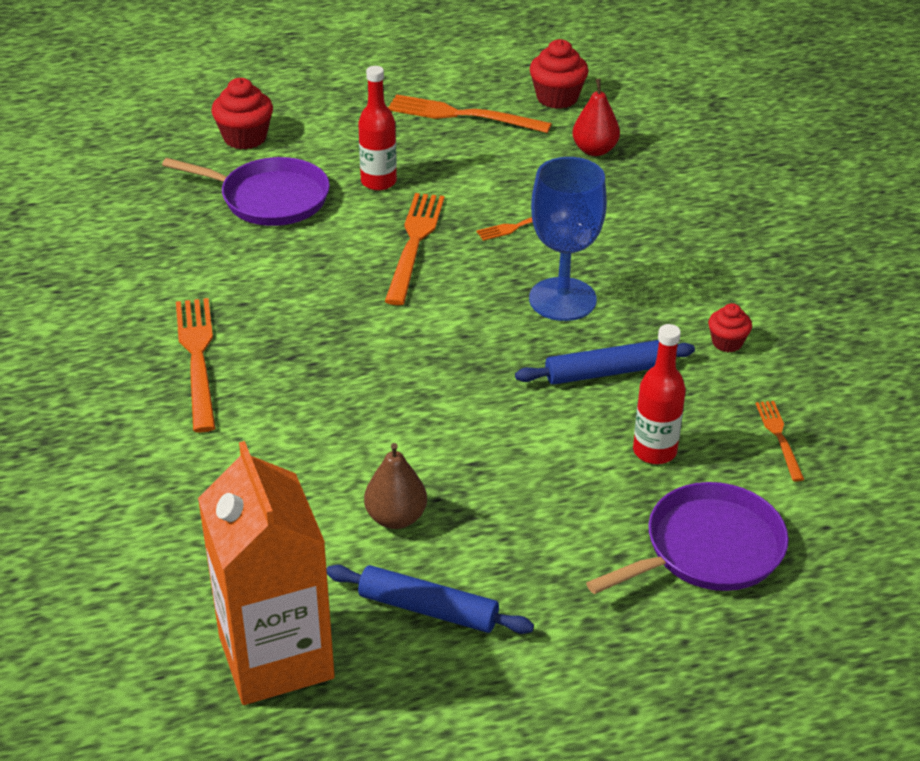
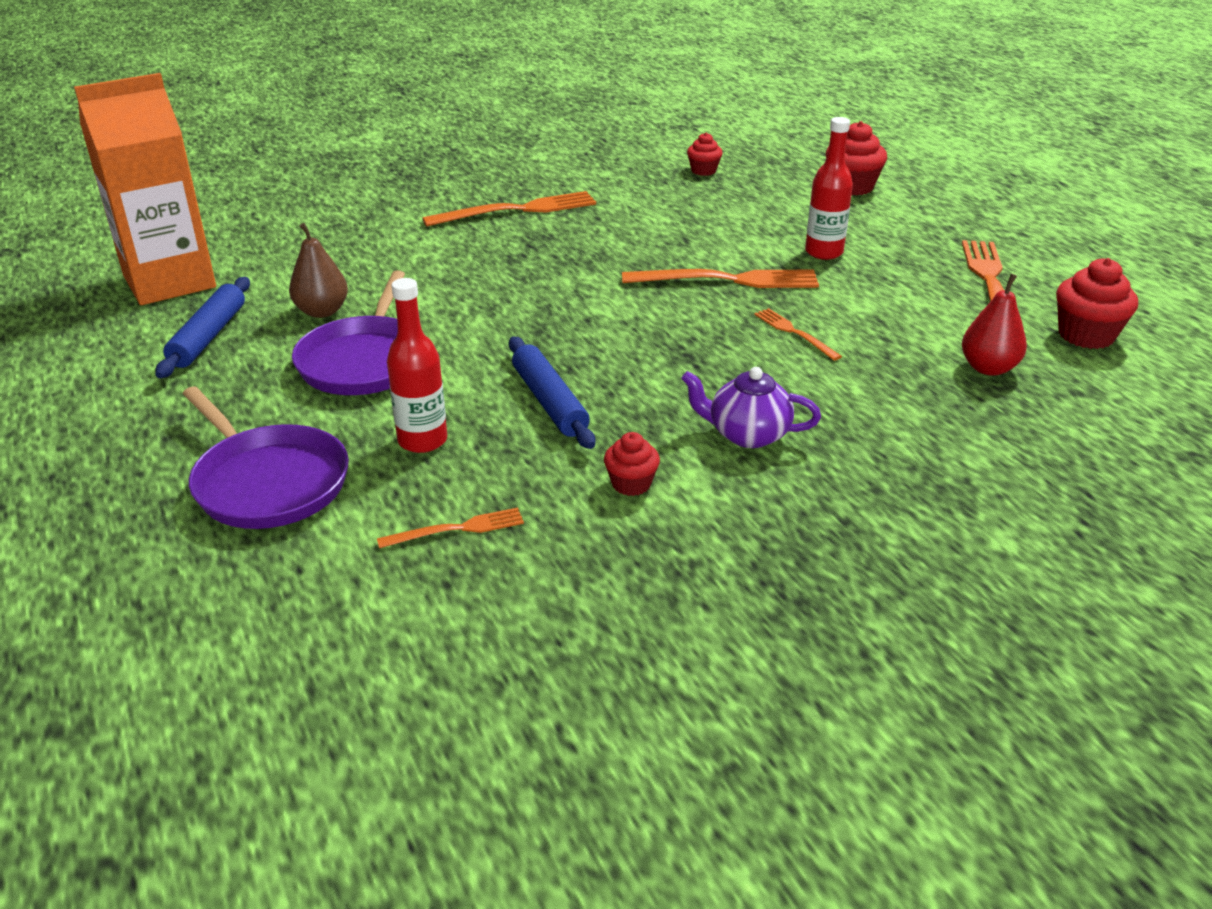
camera: 80 degrees right, 5 degrees down
(157, 217) = (703, 171): none -> red cupcake
(269, 198) = (760, 208): purple pan -> purple pan (365, 360)
(562, 299) = (670, 368): blue goblet -> none
(668, 276) = (747, 434): none -> purple teapot

